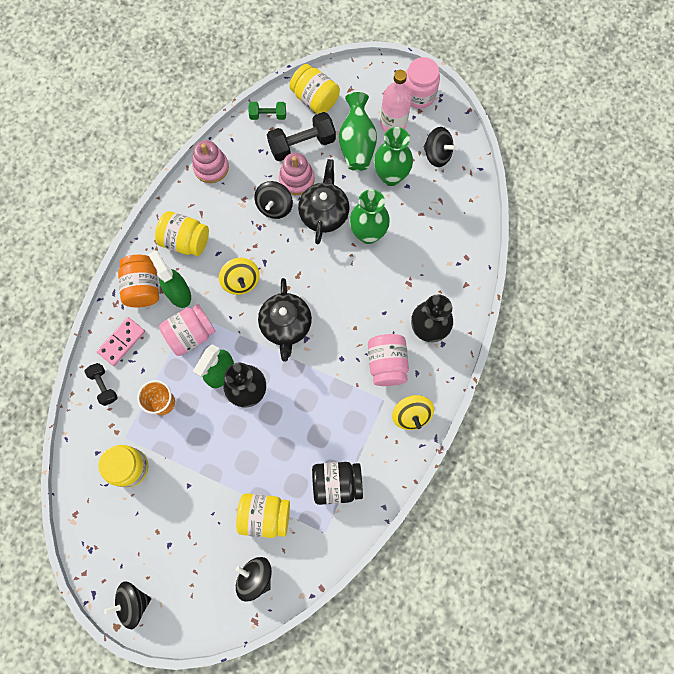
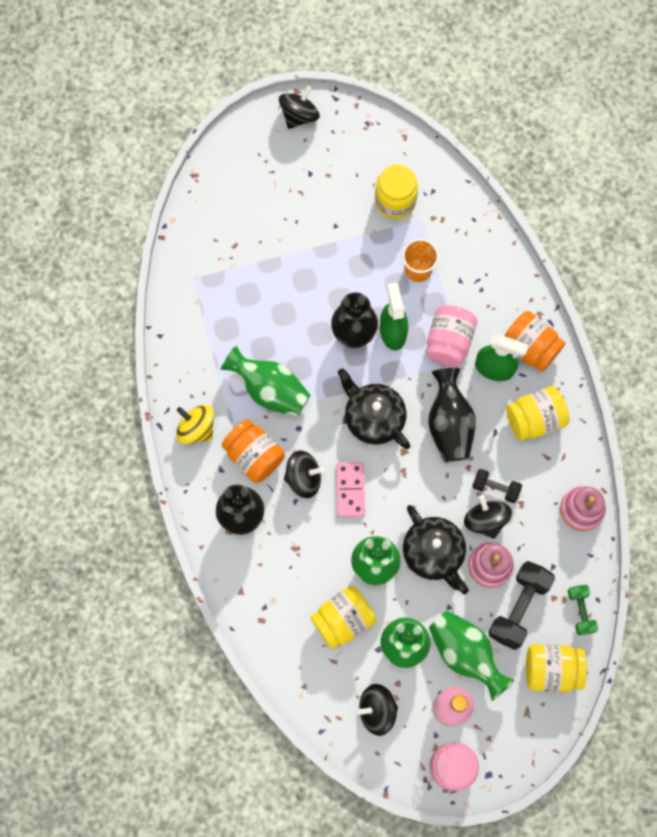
camera: 140 degrees right, 0 degrees up
(104, 386) = (479, 243): black dumbbell -> black dumbbell (495, 488)
(122, 342) = (501, 288): pink domino -> pink domino (350, 490)
(241, 281) = (449, 424): yellow spinning top -> black vase
(255, 577) = (220, 204): black spinning top -> black spinning top (303, 478)
(265, 516) = (252, 252): yellow jar -> yellow jar (343, 620)
(268, 115) = (580, 611): green dumbbell -> green dumbbell turned 60 degrees counterclockwise
(336, 483) = (214, 322): black jar -> none
(338, 401) = (269, 389): none -> green vase
(387, 364) = (254, 456): pink jar -> orange jar

